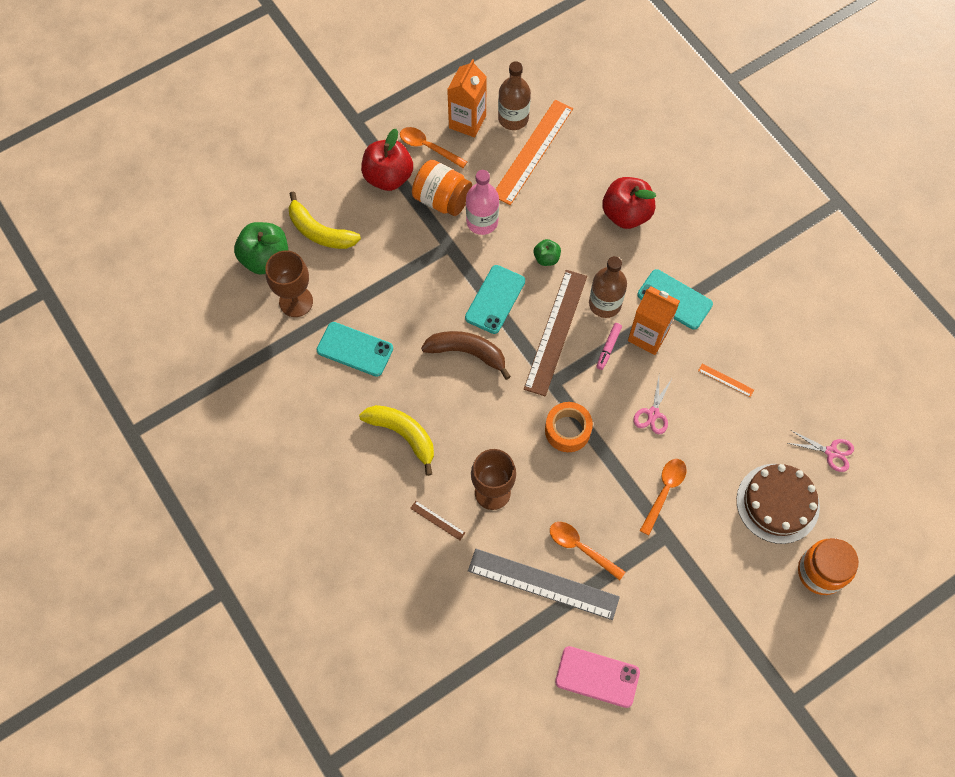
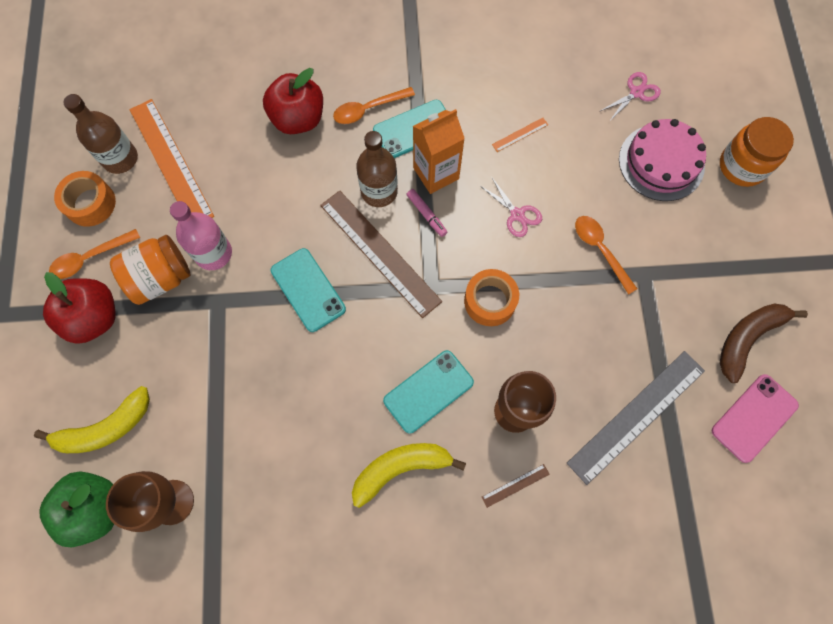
camera: 60 degrees left, 5 degrees up
(355, 349) = (271, 466): turquoise phone -> turquoise phone (428, 391)
(467, 122) = (90, 203): orange carton -> orange tape
(467, 353) = (349, 350): brown banana -> brown banana (747, 338)
(546, 258) = (296, 216): green apple -> none
(580, 547) = (617, 358): orange spoon -> orange spoon (368, 109)
(777, 503) = (661, 162): brown cake -> pink cake

